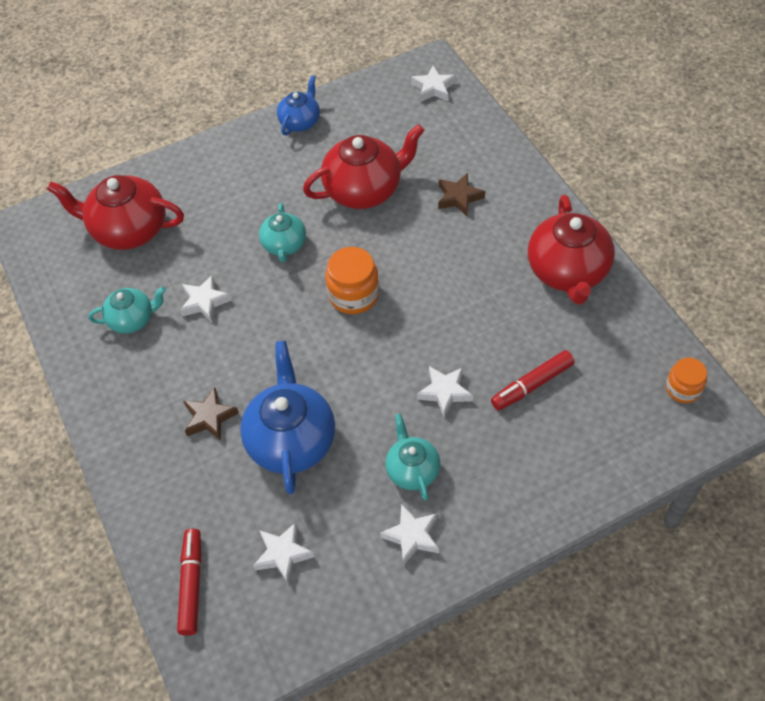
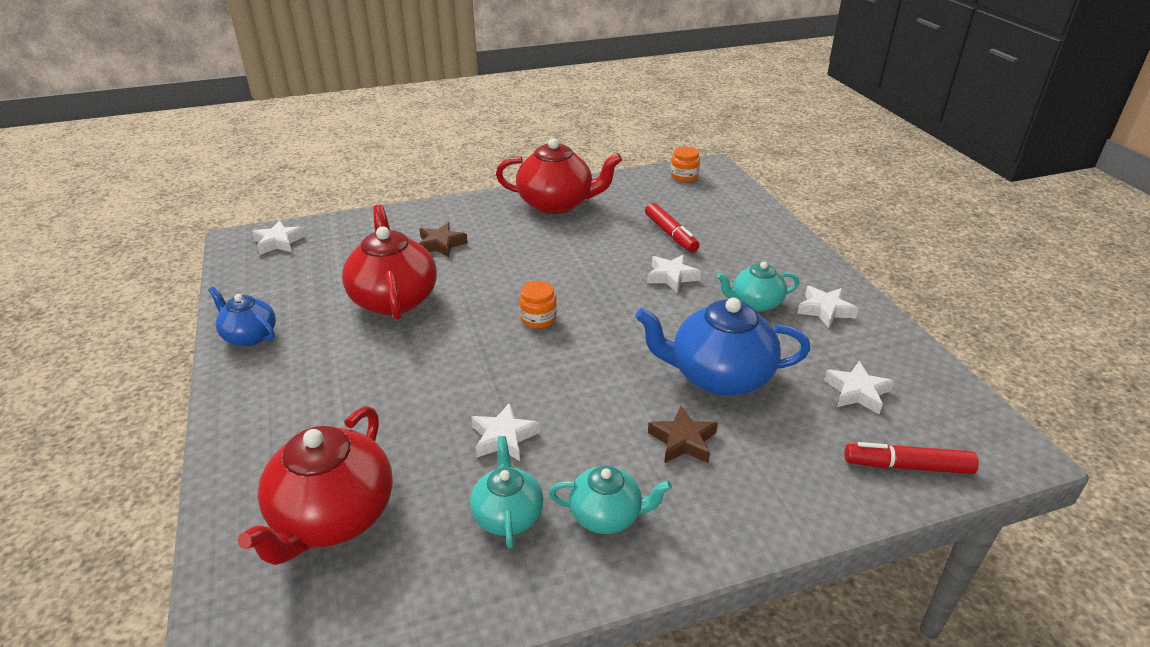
camera: 85 degrees left, 20 degrees down
(284, 245) = (444, 363): turquoise teapot -> turquoise teapot (606, 515)
(354, 295) = (538, 318): orange jar -> orange jar, size x0.64

